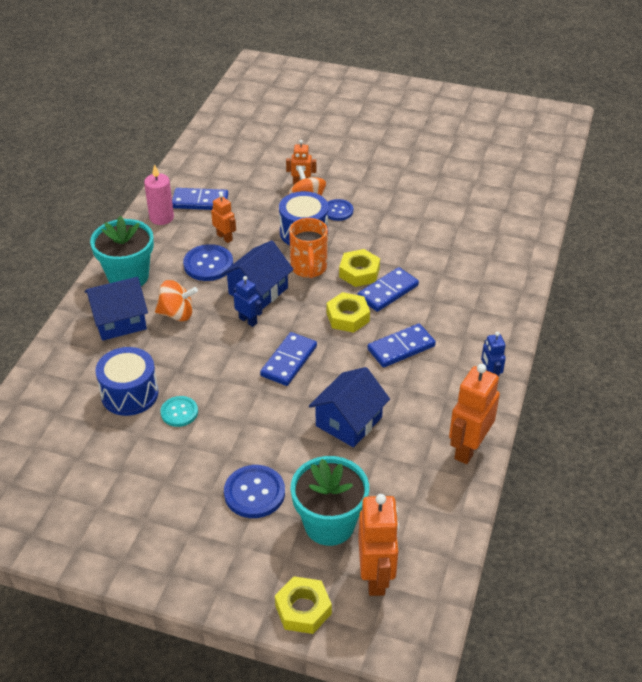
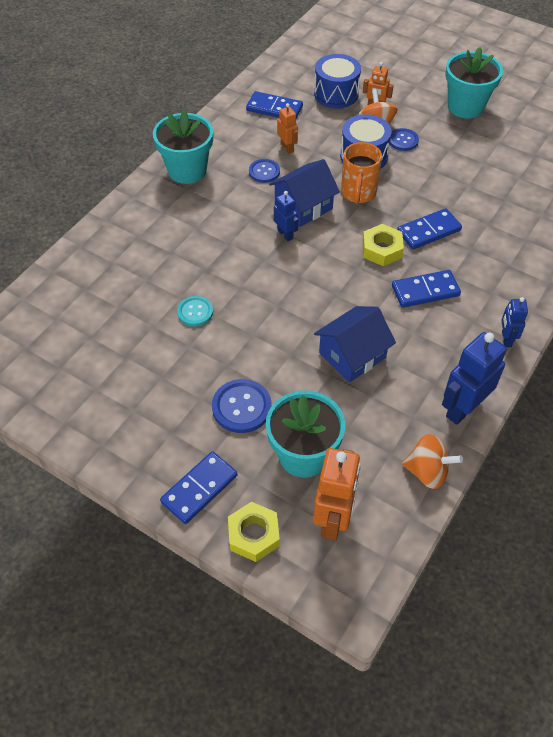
camera: 15 degrees right, 10 degrees up
(119, 321) = (166, 212): blue house -> none
(129, 394) = (155, 284): blue drum -> blue drum (336, 94)
(161, 217) = (234, 118): pink candle -> none
(177, 314) = (221, 215): orange spinning top -> orange spinning top (427, 471)
(208, 264) = (264, 172): blue button -> blue button, size x0.65
(289, 361) = (312, 282): blue domino -> blue domino (199, 489)
(359, 273) = (406, 206): yellow nut -> none
(389, 169) = (465, 107): none -> turquoise flower pot
(468, 448) = (463, 408): orange robot -> blue robot

